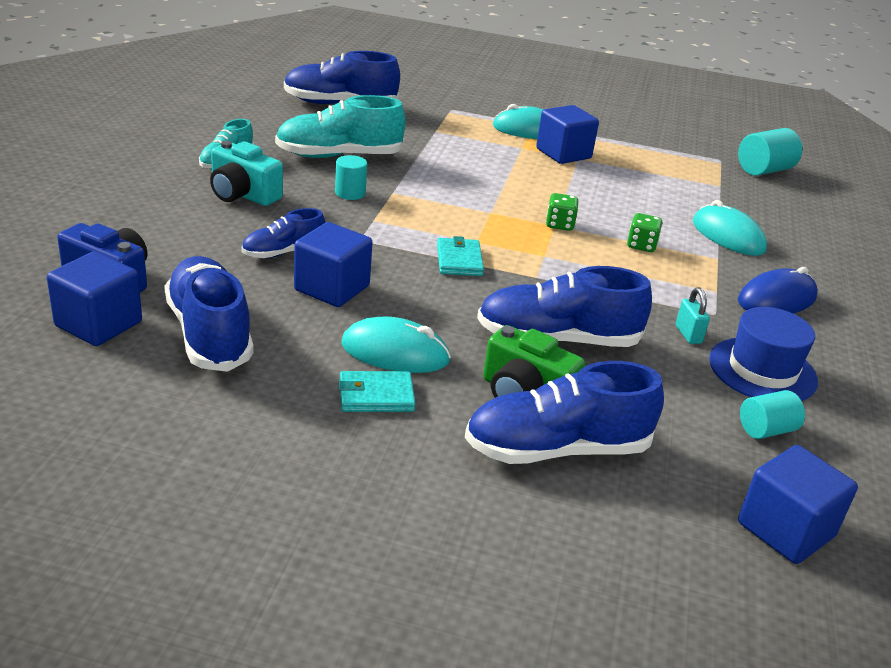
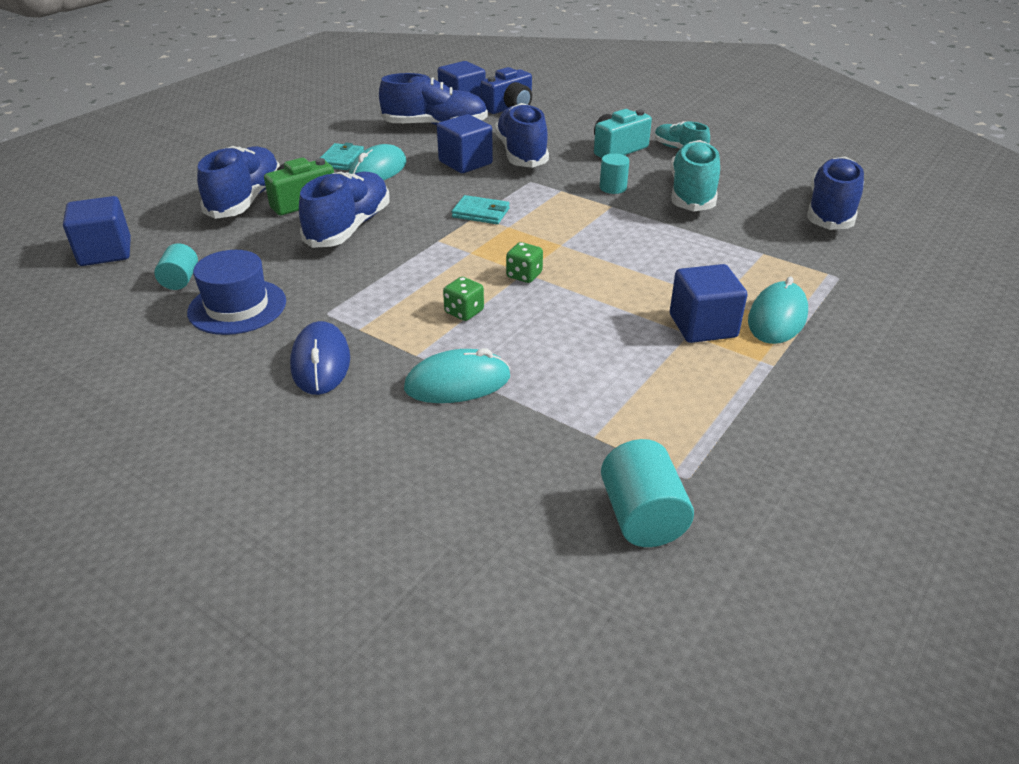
camera: 115 degrees right, 5 degrees up
(283, 252) = (521, 153): blue shoe -> blue shoe, size x1.76
(688, 334) = (310, 287): turquoise padlock -> none

